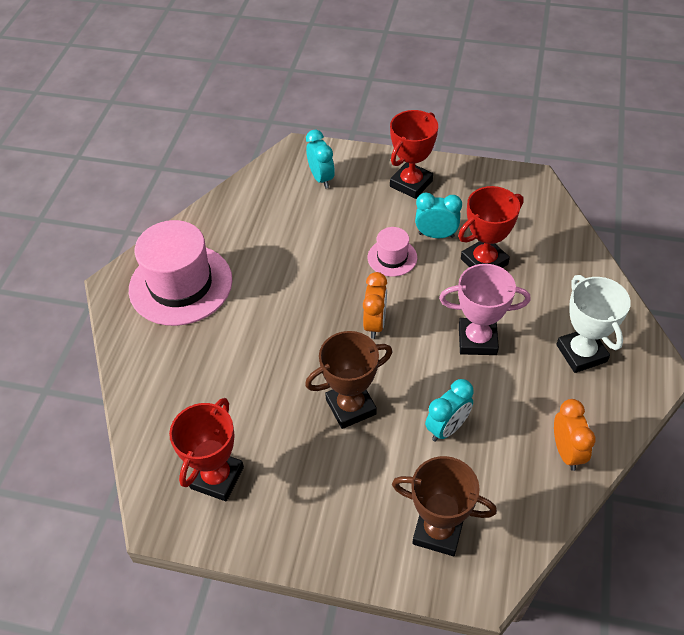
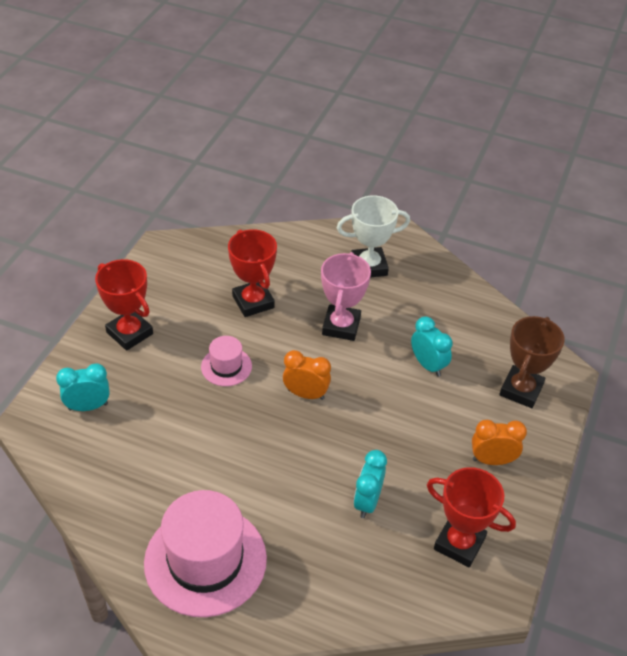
camera: 85 degrees left, 5 degrees down
(351, 407) = (396, 428): brown trophy -> none
(436, 235) = (208, 328): turquoise clock -> turquoise clock (367, 502)
(566, 452) = (459, 299): orange clock -> orange clock (492, 460)

